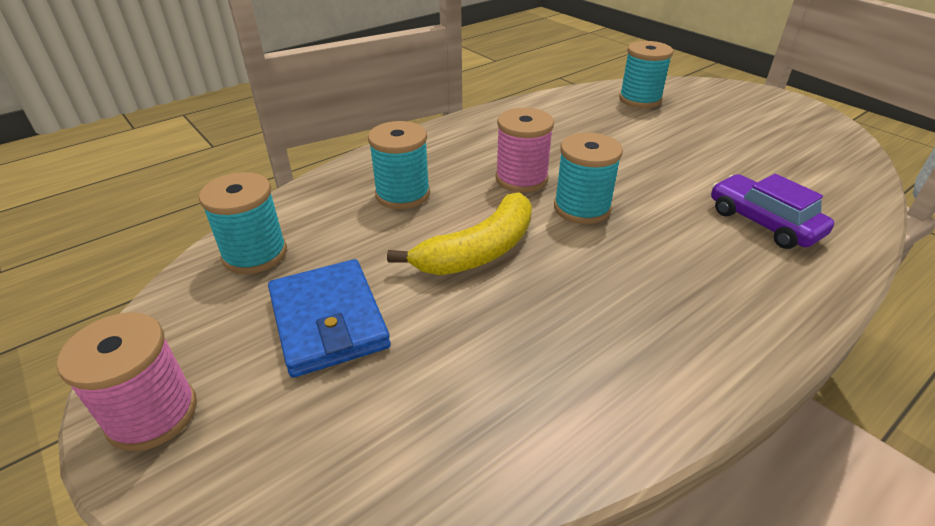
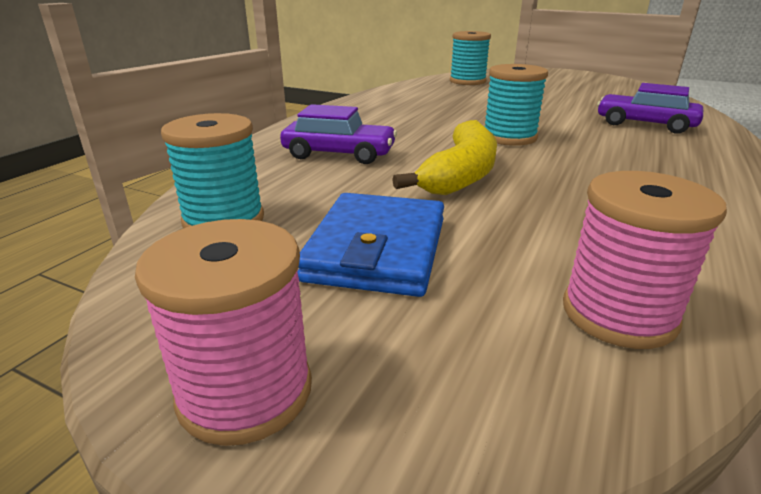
camera: 25 degrees left, 10 degrees down
(328, 321) = (377, 249): blue wallet -> blue wallet turned 60 degrees clockwise
(402, 194) = (339, 154): turquoise spool -> purple car
(521, 179) = (436, 130): pink spool -> pink spool (618, 314)

